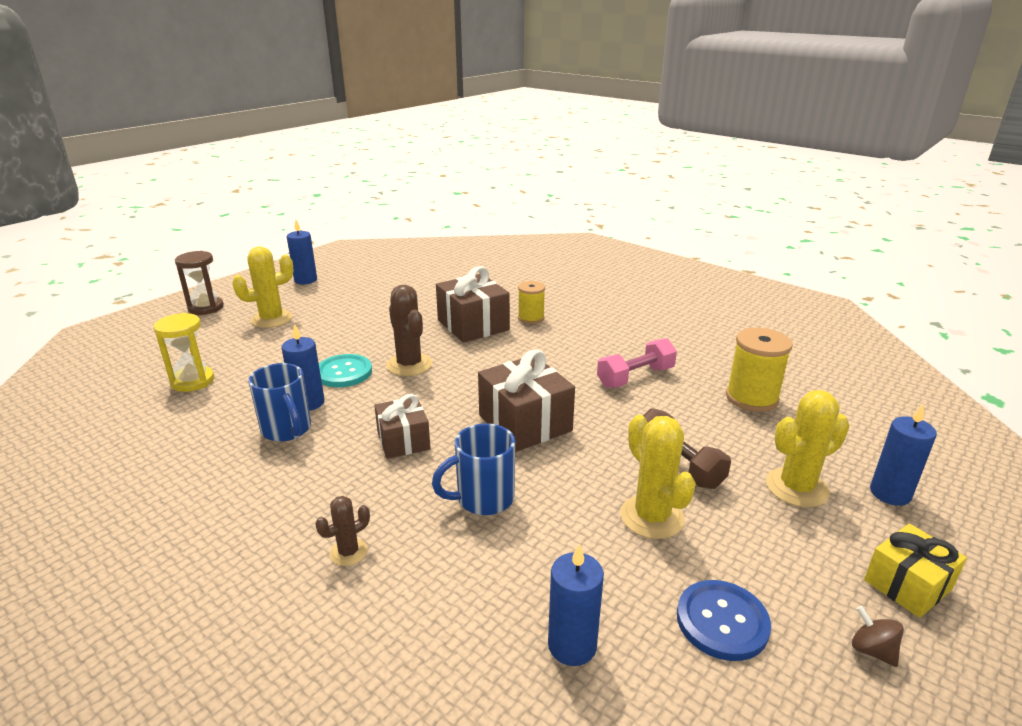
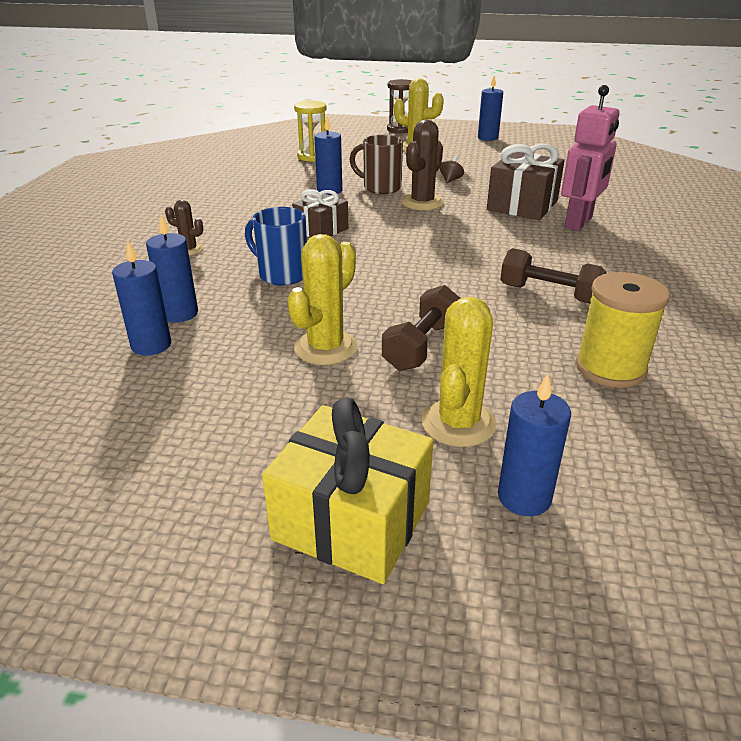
camera: 60 degrees right, 5 degrees up
(287, 430) = (292, 195): blue mug -> none
(344, 372) = (380, 188): turquoise button -> brown mug
(512, 602) = (179, 313): none -> blue candle
(525, 423) = (398, 264): brown gift -> none
(531, 318) = (579, 223): yellow spool -> pink robot
(635, 377) = (549, 294): pink dumbbell -> brown dumbbell
(722, 621) = (216, 406): blue button -> none
(796, 488) = (458, 423): yellow cactus -> yellow cactus turned 75 degrees clockwise
(872, 650) = (231, 500): brown spinning top -> brown spinning top (450, 180)
(907, 585) = (352, 521): yellow gift -> yellow gift, size x1.58

